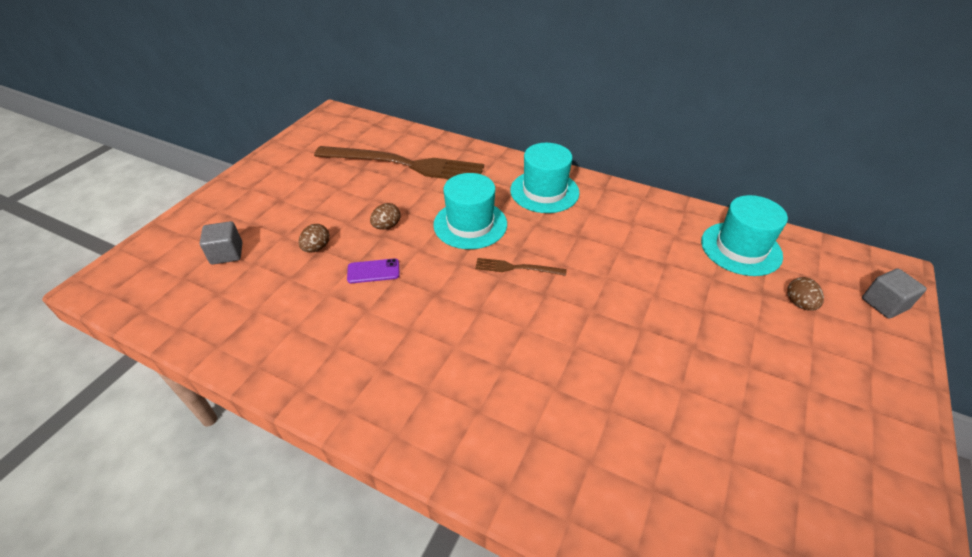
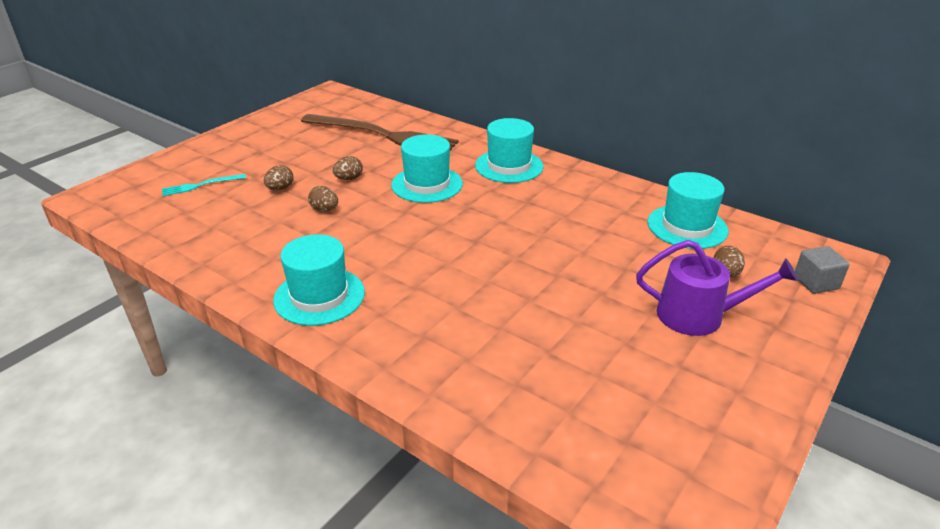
camera: 10 degrees right, 10 degrees down
(227, 253) = (201, 185): grey cube -> turquoise fork
(373, 271) = (324, 210): purple phone -> brown egg
(403, 395) = (319, 296): none -> turquoise hat
(516, 268) = (457, 220): brown fork -> none
(796, 362) = (698, 315): none -> purple watering can

